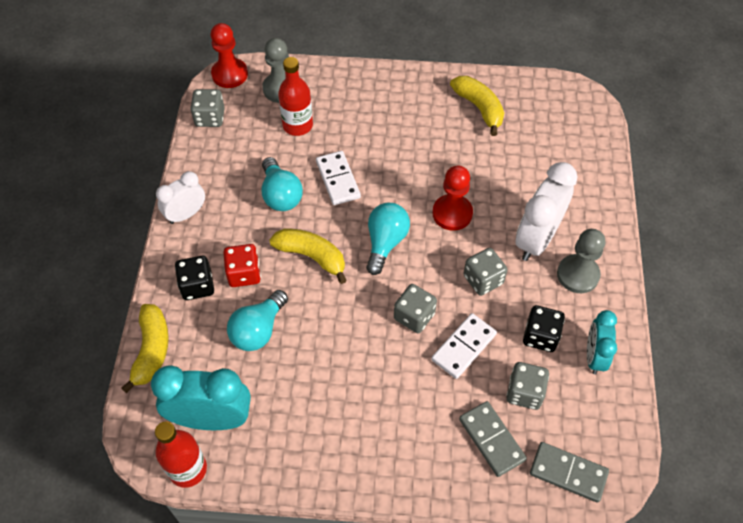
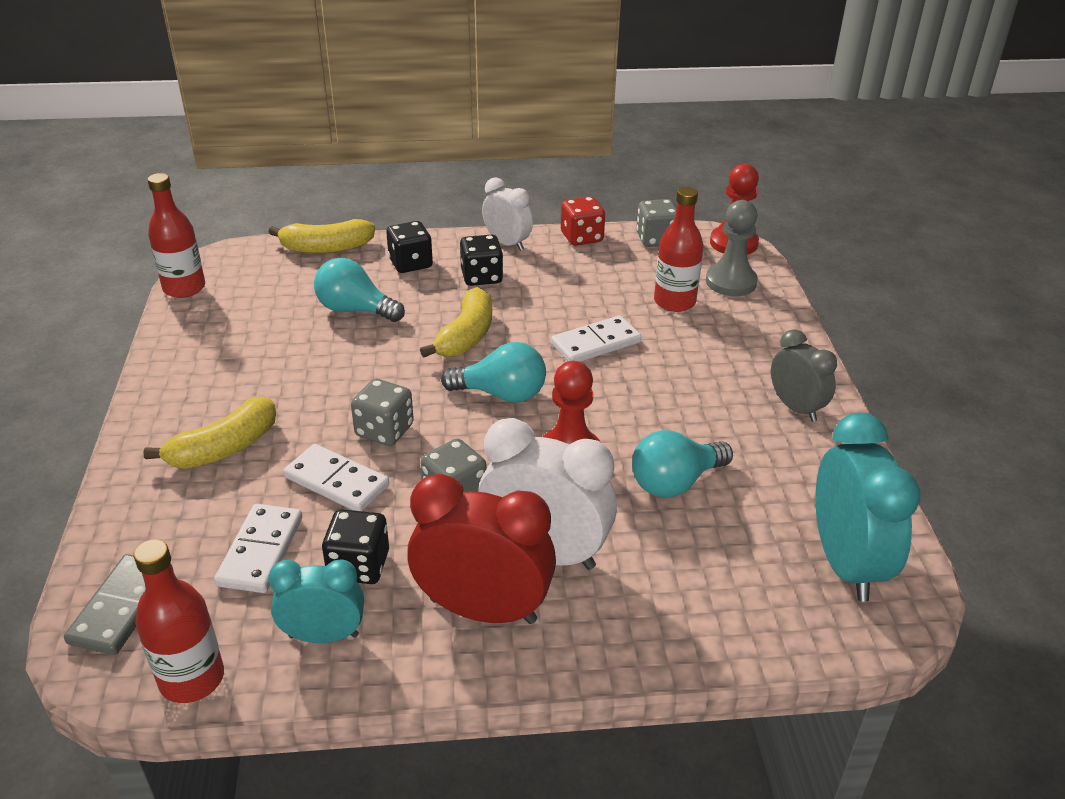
camera: 80 degrees right, 20 degrees down
(211, 419) = (242, 294): turquoise clock -> turquoise clock (845, 564)
(232, 238) = (481, 277): none -> black dice
(244, 274) = (432, 291): red dice -> red dice (582, 237)
(280, 195) = (555, 302): turquoise light bulb -> turquoise light bulb (675, 482)
(425, 93) = (796, 408): none -> grey clock
(479, 108) = (796, 469): yellow banana -> yellow banana (225, 448)
(491, 439) = (188, 519): grey domino -> none
(524, 392) = (260, 551): grey dice -> white domino
(578, 275) = (483, 610): grey pawn -> red clock
(624, 426) = (192, 679): none -> red bottle

